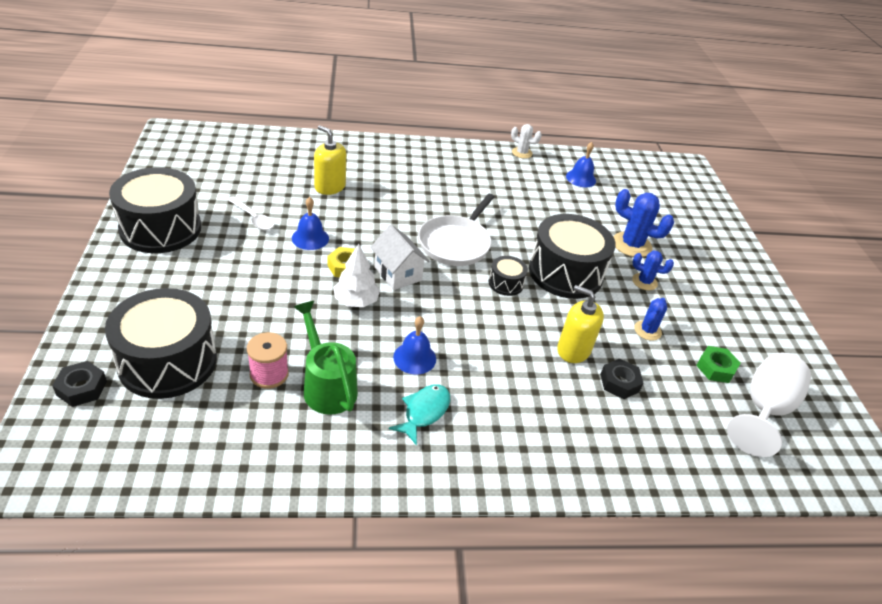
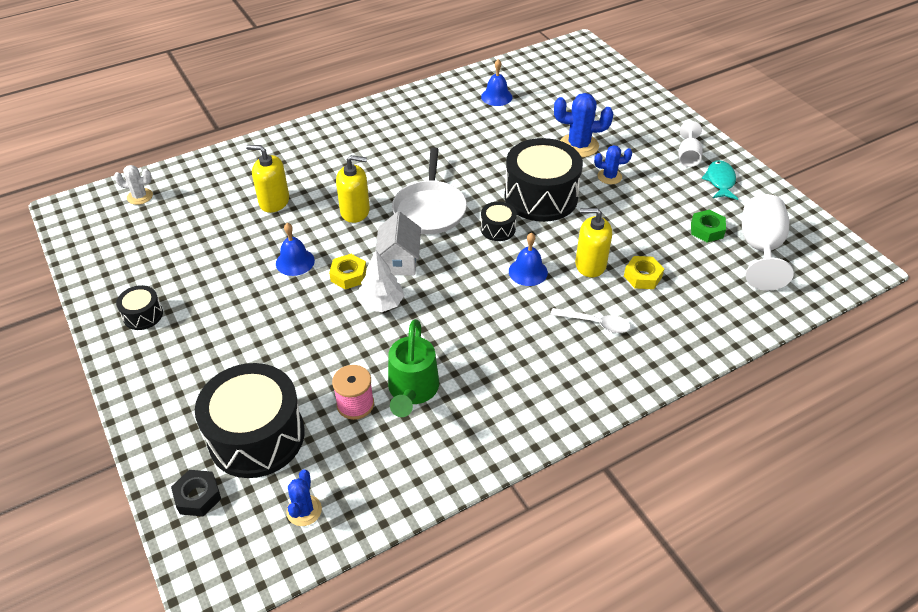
camera: 20 degrees left, 5 degrees up
(161, 228) = (143, 315): black drum -> black drum, size x0.46
(253, 218) = (225, 265): white spoon -> white spoon (595, 323)
(327, 386) = (412, 391): green watering can -> green watering can turned 120 degrees counterclockwise
(390, 220) = (355, 211): none -> yellow soap dispenser
(398, 274) = (399, 261): white house -> white house turned 60 degrees clockwise
(414, 358) = (467, 331): blue bell -> blue bell (528, 271)
(424, 412) = (507, 374): turquoise fish -> turquoise fish (720, 181)
(522, 153) = (428, 91): white cactus -> white cactus (140, 196)
(619, 383) = (642, 276): black nut -> yellow nut
(647, 330) = (637, 220): blue cactus -> blue cactus (304, 510)
(737, 295) = (688, 156): none -> white goblet

